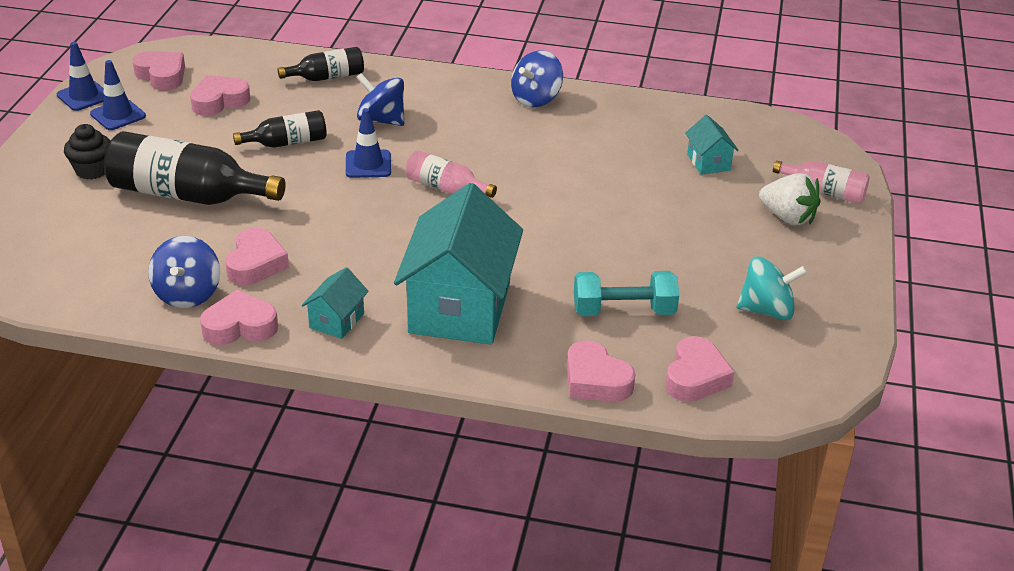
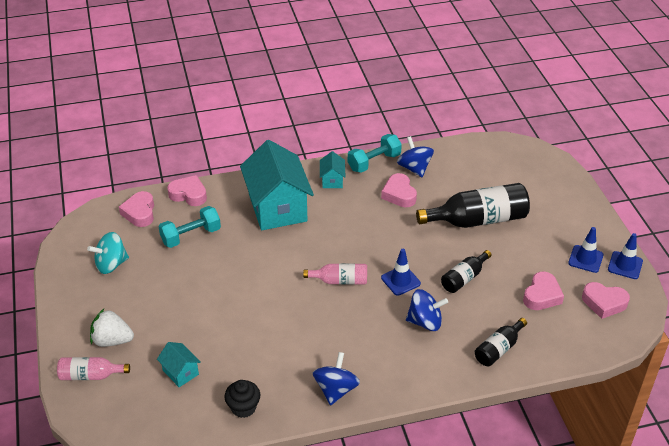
camera: 155 degrees right, 5 degrees up
(92, 170) = (546, 215): black cupcake -> black cupcake (243, 407)
(240, 326) = (374, 162): pink heart -> turquoise dumbbell

